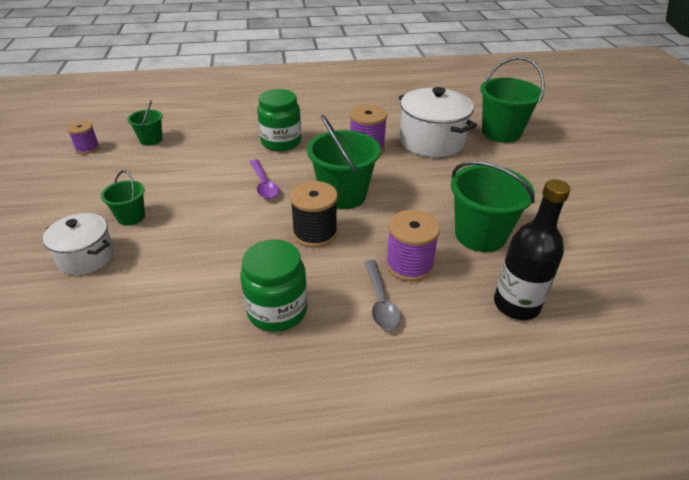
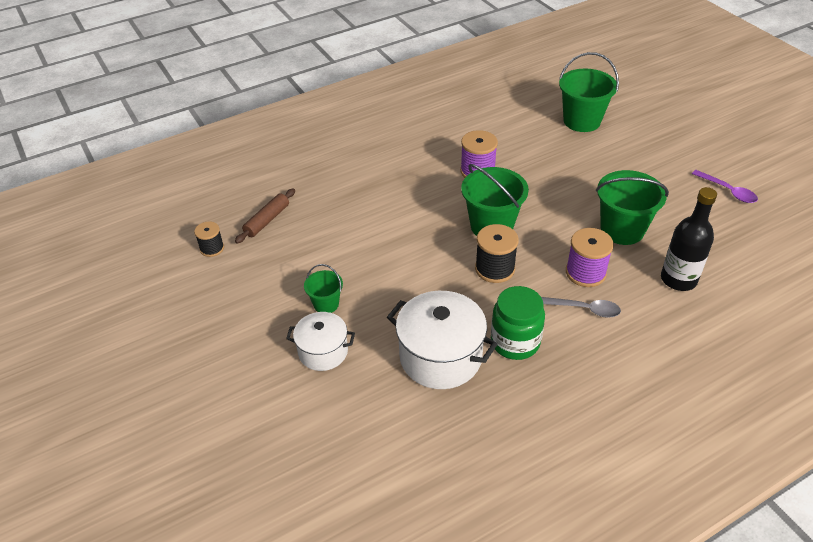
camera: 20 degrees left, 5 degrees up
(87, 148) = (212, 248): purple spool -> black spool
(151, 140) = (267, 220): green bucket -> brown rolling pin
(264, 184) = (416, 236): purple spoon -> purple spoon (728, 191)
(281, 142) = (395, 187): green jar -> none
(380, 301) = (584, 309): grey spoon -> grey spoon turned 45 degrees counterclockwise
(431, 141) = (528, 147): white pot -> white pot (440, 357)

